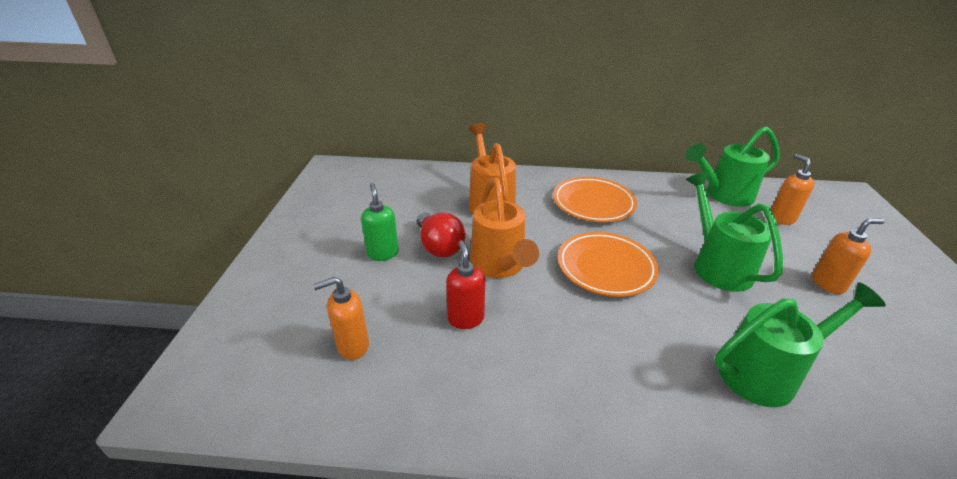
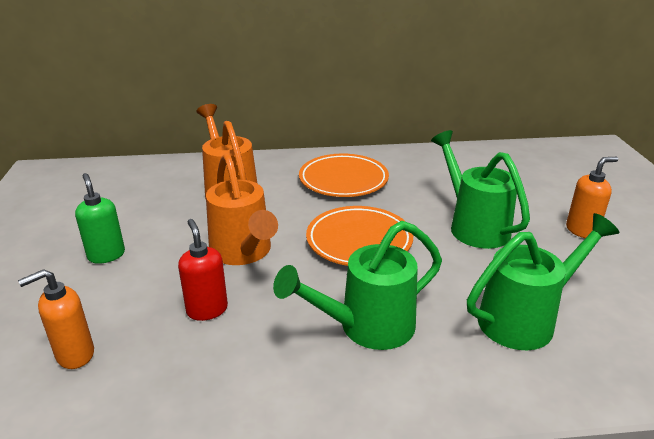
camera: 10 degrees left, 5 degrees down
(439, 246) = (173, 240): red light bulb -> none
(723, 195) = (478, 159): green watering can -> green watering can (367, 327)
(781, 218) = (535, 175): orange soap dispenser -> none

